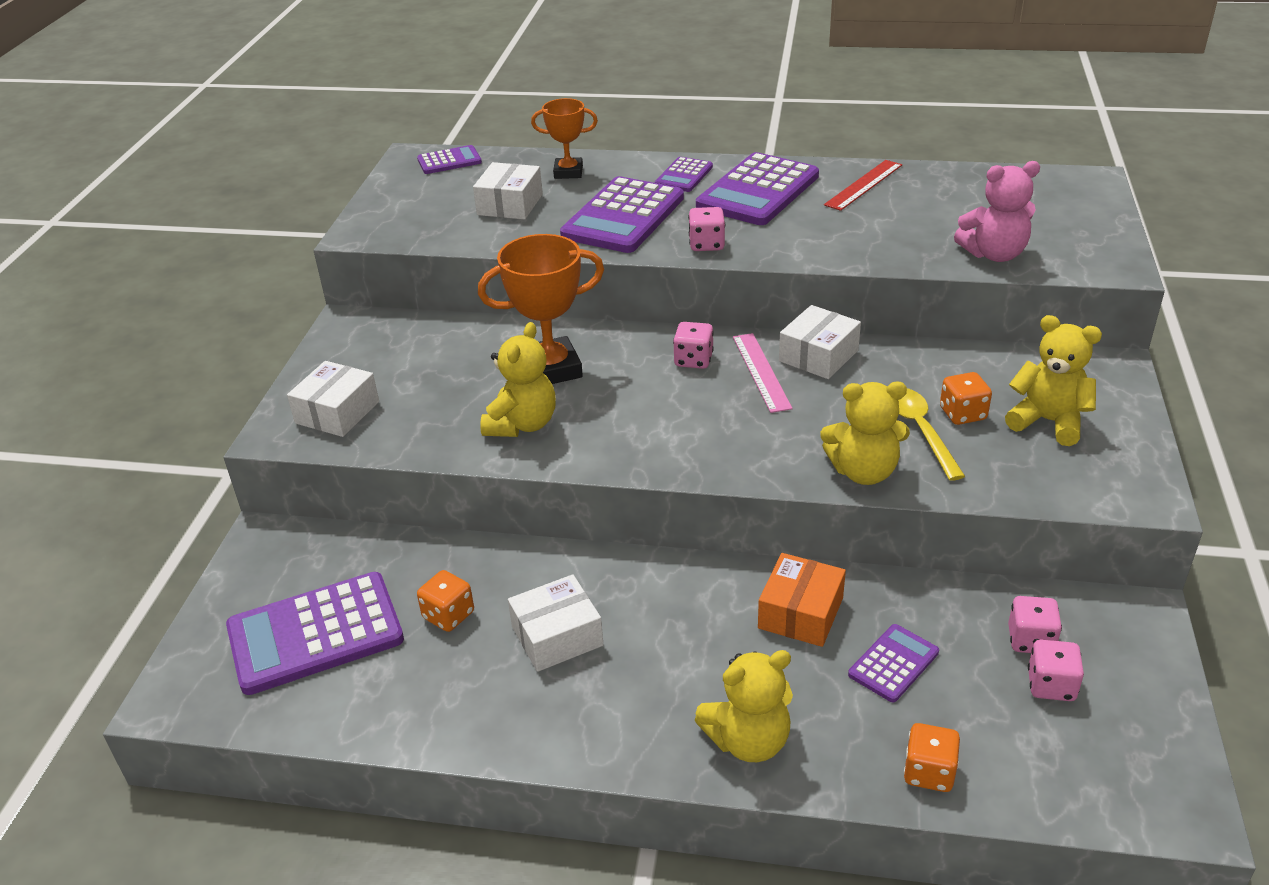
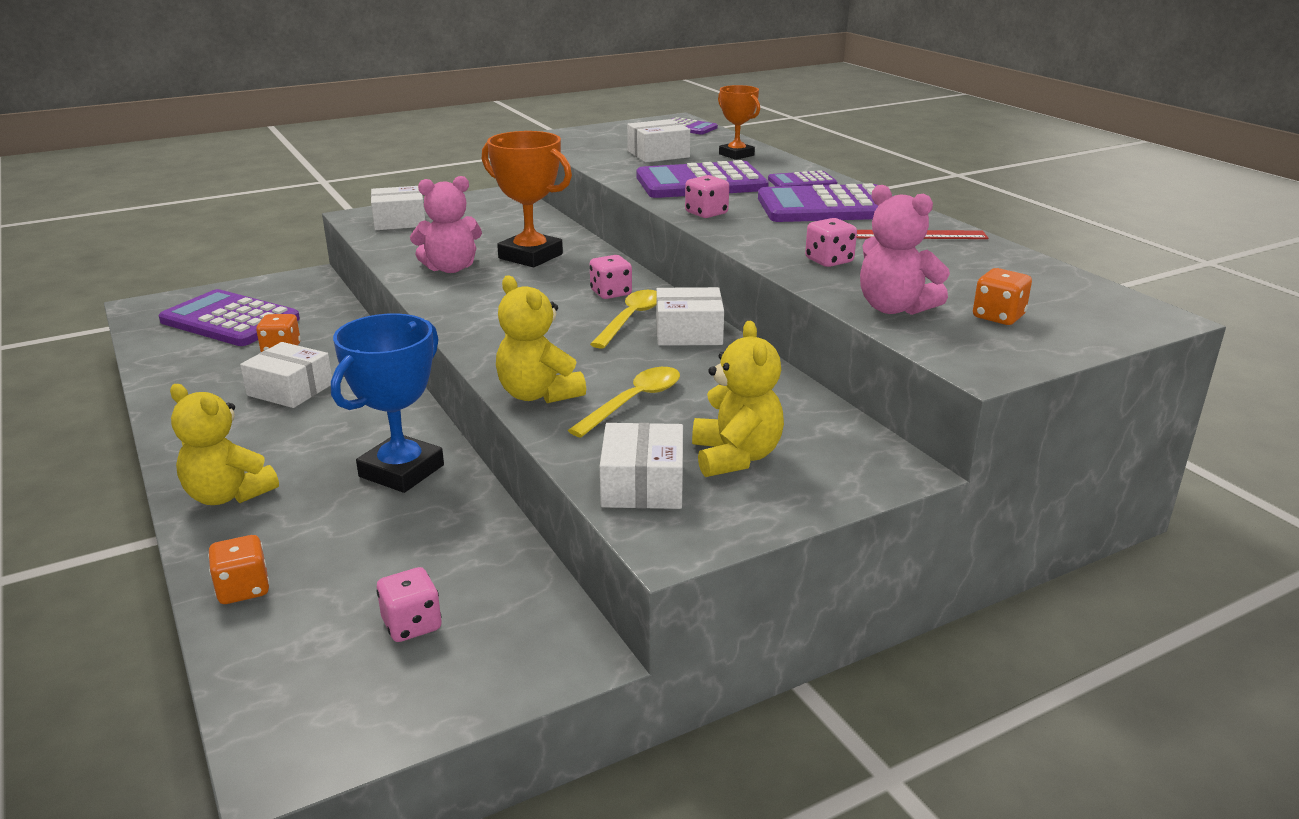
camera: 50 degrees right, 10 degrees down
(522, 424) = (450, 268): yellow teddy bear -> pink teddy bear
(761, 372) = (630, 319): pink ruler -> yellow spoon
(800, 613) = (401, 471): orange box -> blue trophy
(893, 663) = (373, 532): purple calculator -> none
(962, 414) = (688, 413): orange dice -> orange dice (998, 317)
(1030, 640) = (469, 595): pink dice -> pink dice (829, 261)
(1058, 478) = (643, 485): none -> white box

